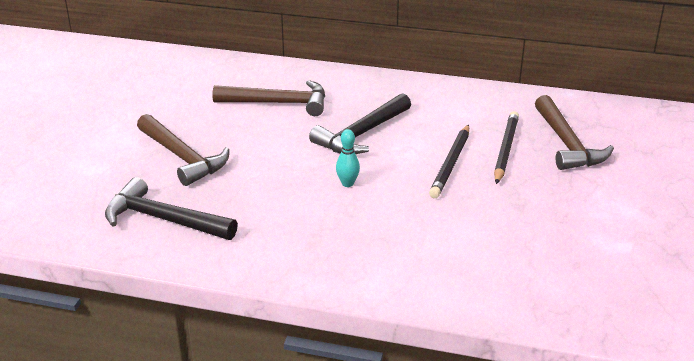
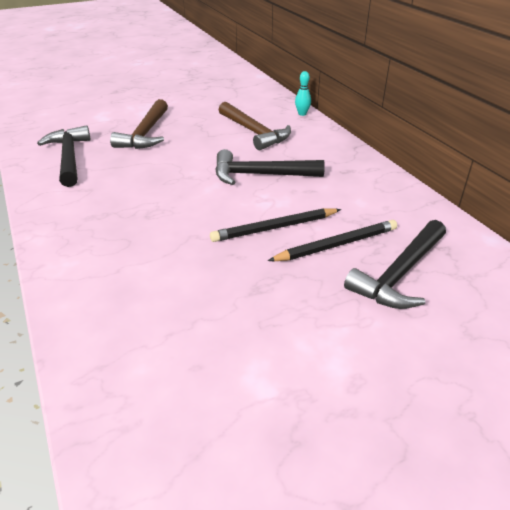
camera: 50 degrees right, 5 degrees up
(347, 183) = (186, 197): turquoise bowling pin -> turquoise bowling pin (302, 114)
(566, 143) = (400, 274): brown hammer -> black hammer

